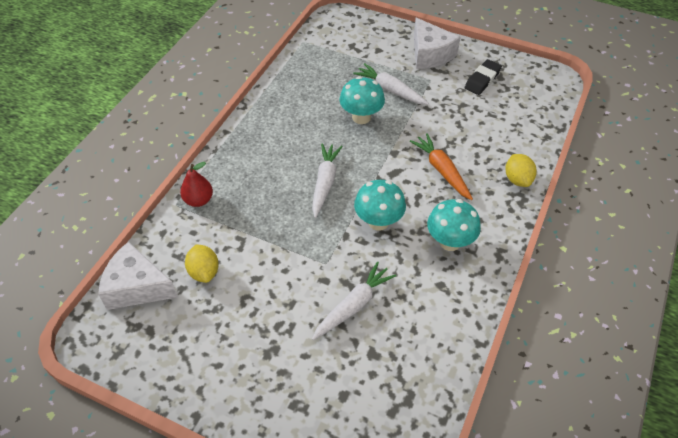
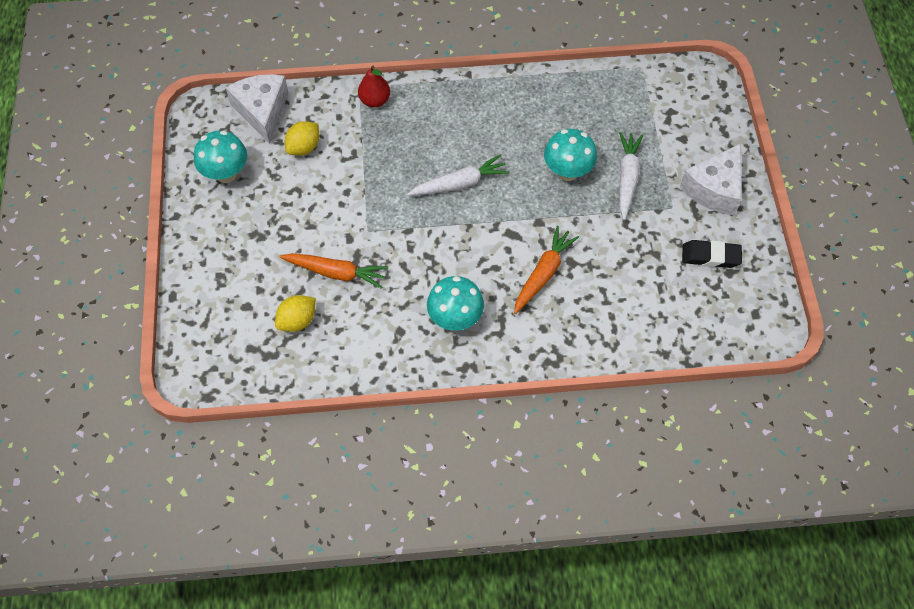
camera: 60 degrees right, 10 degrees up
(353, 305) = (336, 272): white carrot -> orange carrot
(378, 222) = (441, 249): turquoise mushroom -> turquoise mushroom (226, 173)
(517, 179) = (578, 347): yellow lemon -> yellow lemon (297, 321)

